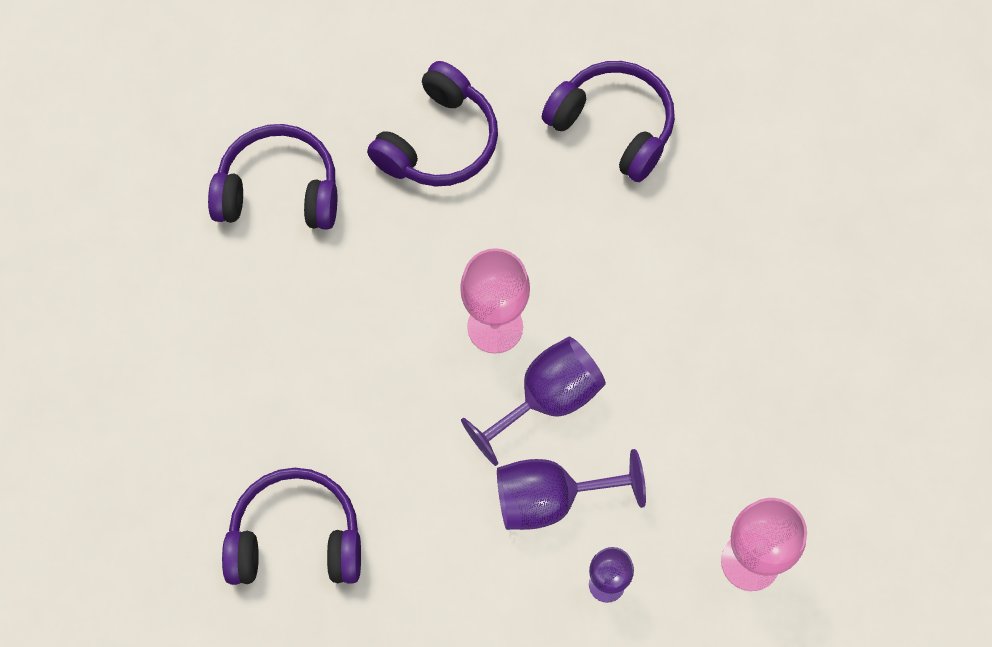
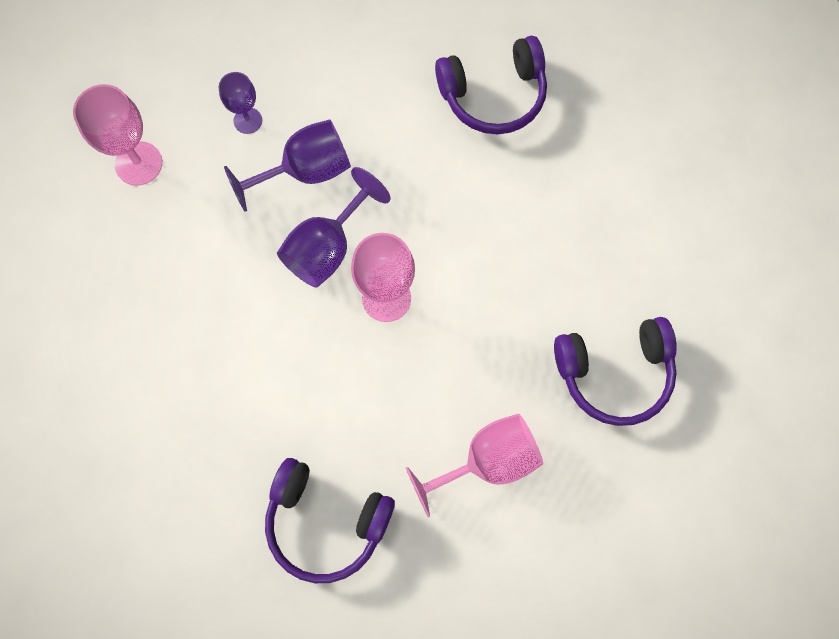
camera: 165 degrees right, 5 degrees up
(438, 141) = (487, 461): purple headphones -> pink goblet

